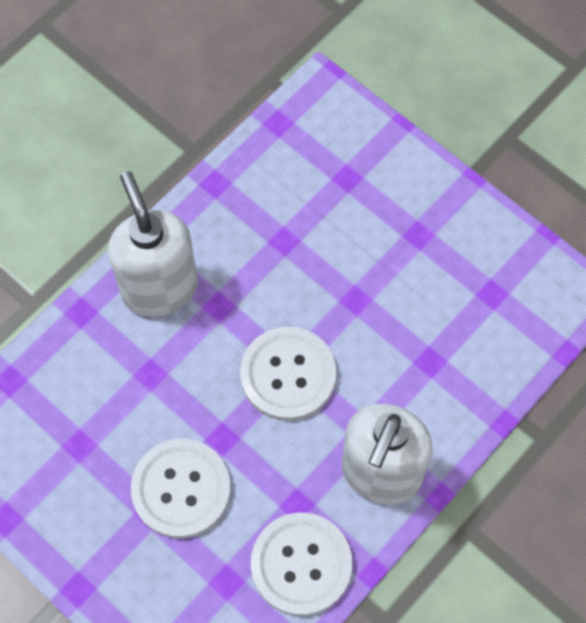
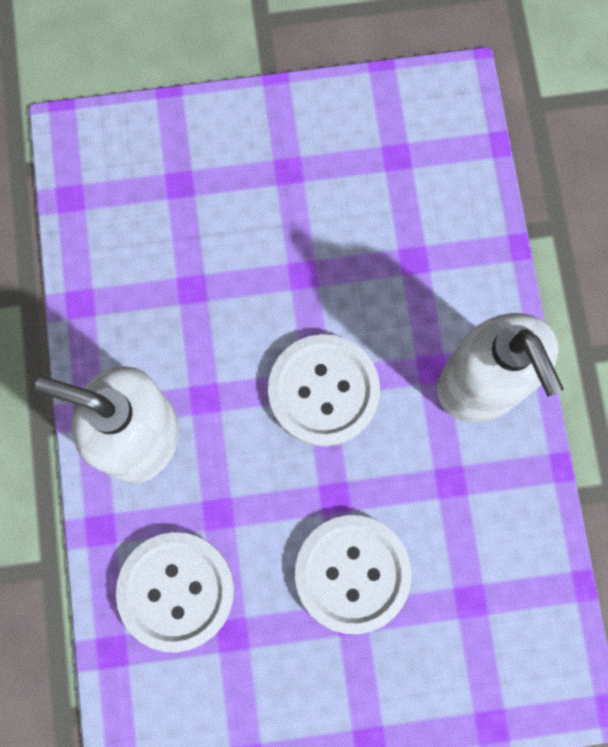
camera: 50 degrees left, 10 degrees up
(301, 564) = (507, 522): white button -> white button (176, 591)

